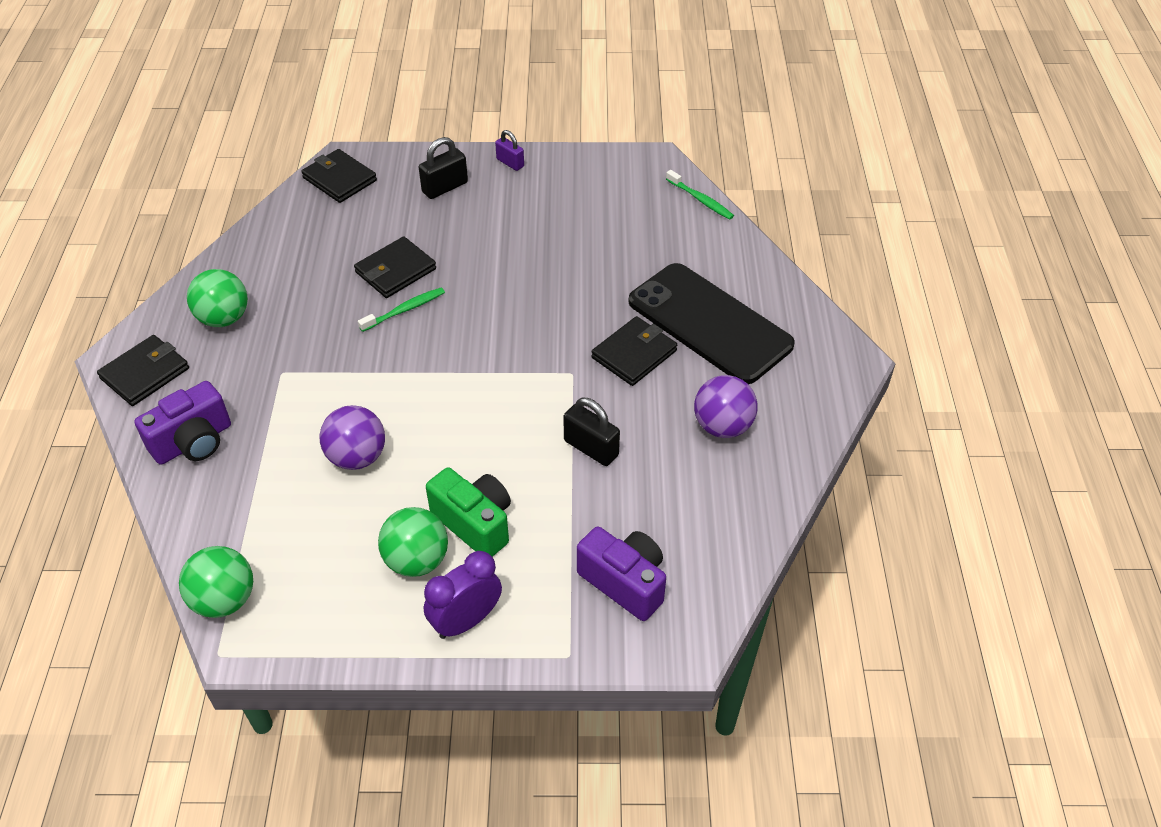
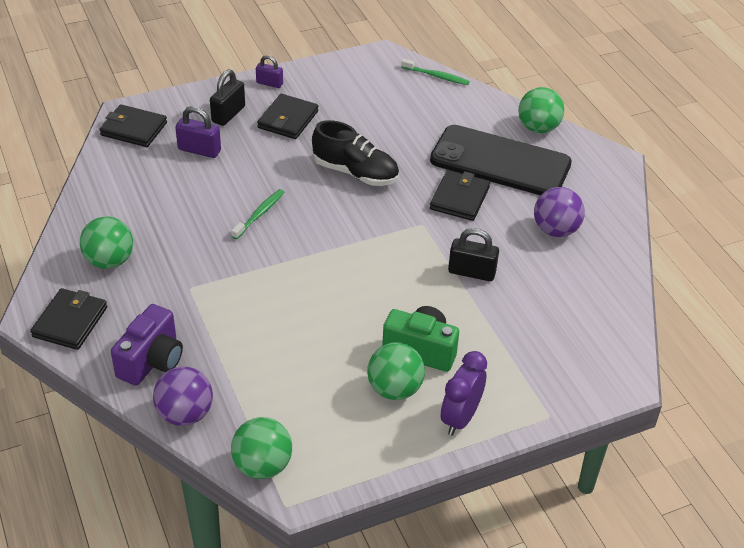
camera: 25 degrees left, 5 degrees down
(357, 457) = (296, 331): purple ball -> purple ball (185, 414)
(389, 220) = (199, 150): none -> purple padlock
(395, 271) = (231, 187): black wallet -> black wallet (288, 119)
(537, 291) = (355, 173): none -> black shoe
(624, 582) = (556, 355): purple camera -> none
(781, 294) = (538, 128): none -> green ball

